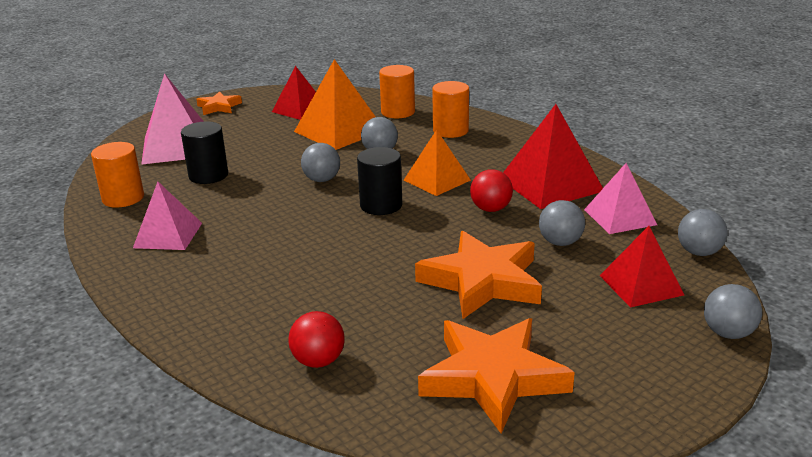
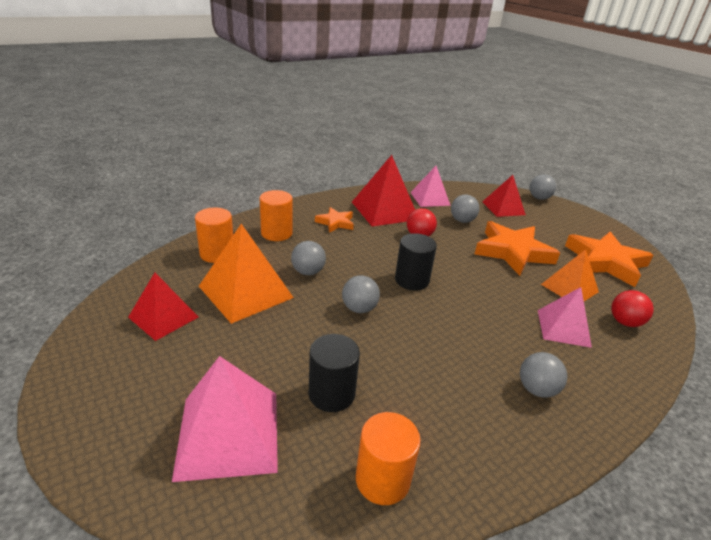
camera: 90 degrees left, 5 degrees up
(168, 235) = (473, 420): pink pyramid -> pink pyramid (563, 328)
(219, 107) = (98, 394): orange star -> orange star (335, 223)
(437, 180) = (370, 250): orange pyramid -> orange pyramid (569, 288)
(699, 252) = (467, 188): grey ball -> grey ball (536, 389)

